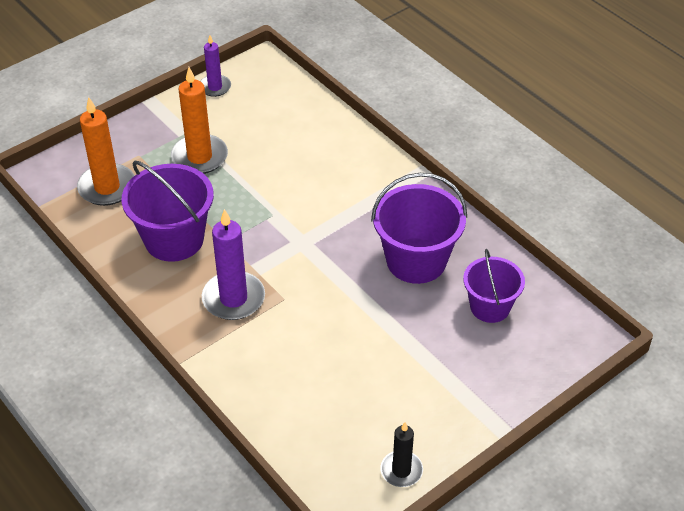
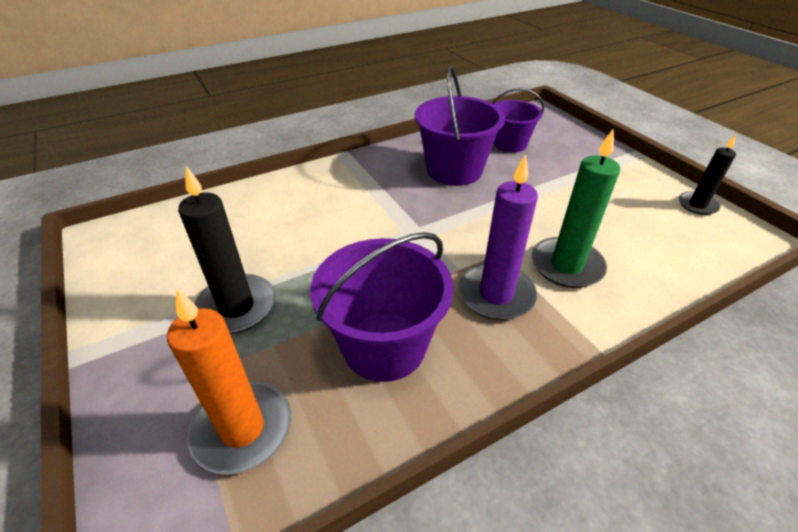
camera: 80 degrees left, 5 degrees down
(199, 157) = (236, 307): orange candle -> black candle
(215, 87) = (109, 281): purple candle -> none
(277, 346) = (566, 265): none -> green candle

